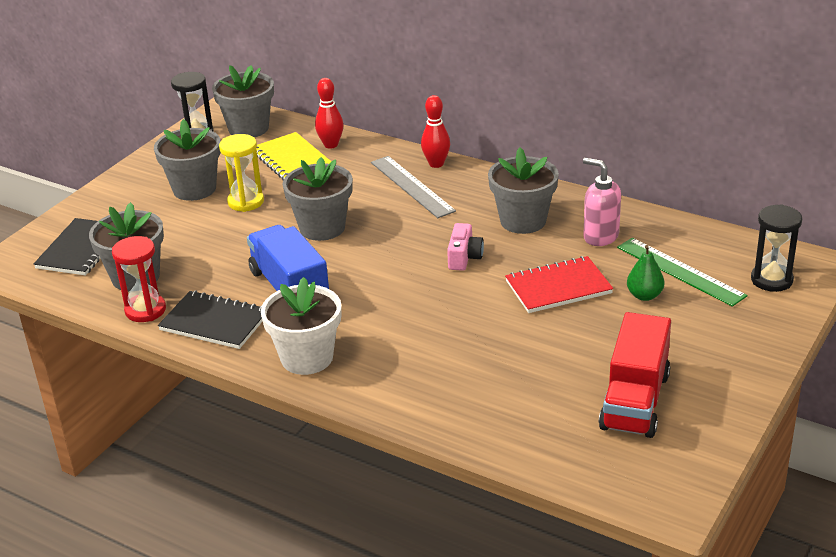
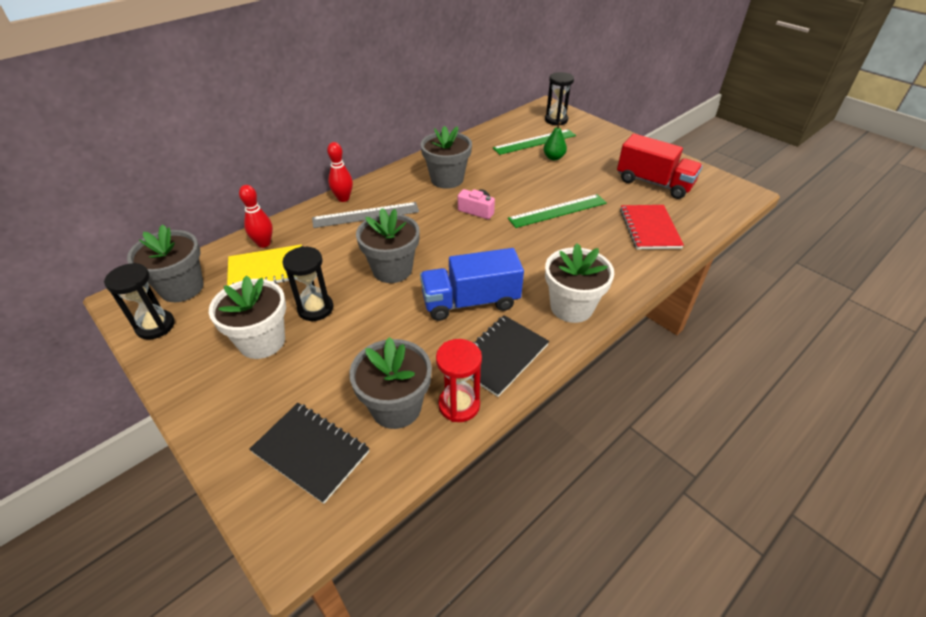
camera: 75 degrees left, 10 degrees up
(194, 189) = (262, 341): grey flower pot -> white flower pot
(246, 202) = (315, 308): yellow hourglass -> black hourglass
(501, 320) = (557, 211): none -> green ruler
(558, 287) = (531, 183): red notebook -> red notebook (649, 228)
(600, 236) = (483, 157): pink soap dispenser -> none

